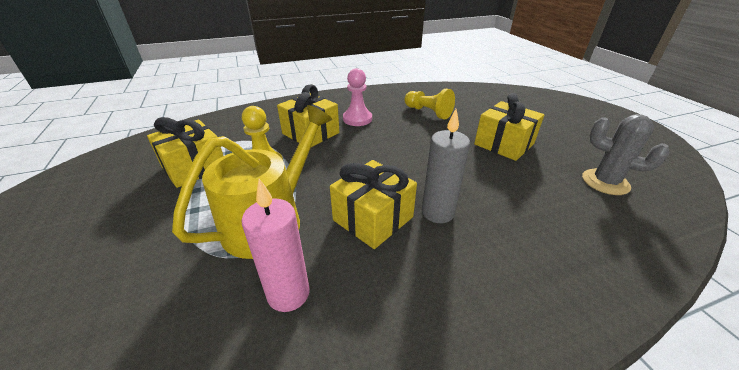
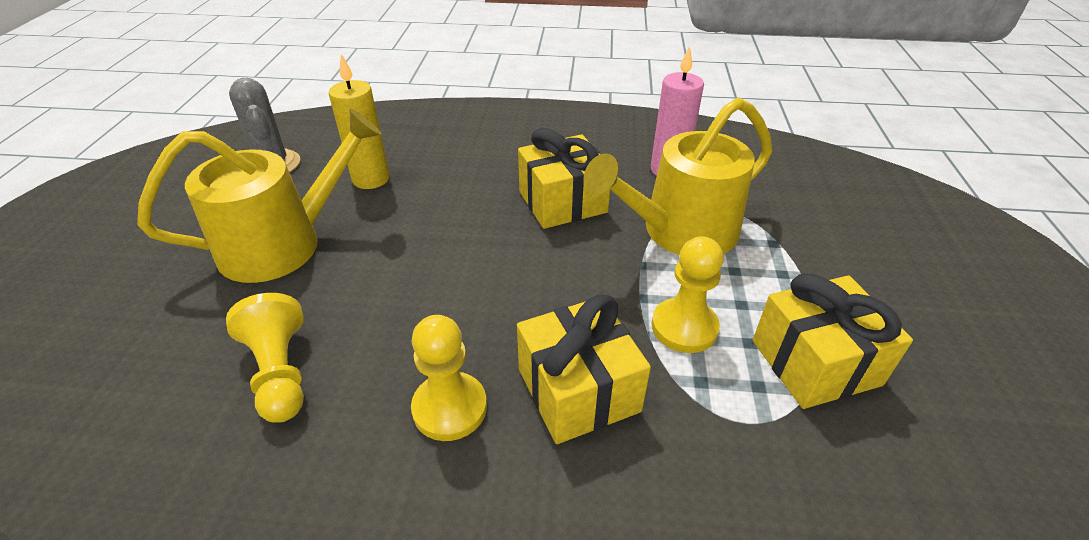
camera: 155 degrees left, 5 degrees up
(357, 119) = (450, 408): pink pawn -> yellow pawn
(437, 212) = (489, 188): grey candle -> none
(504, 144) = (283, 244): yellow gift -> yellow watering can
(527, 192) = (371, 179): none -> yellow candle

